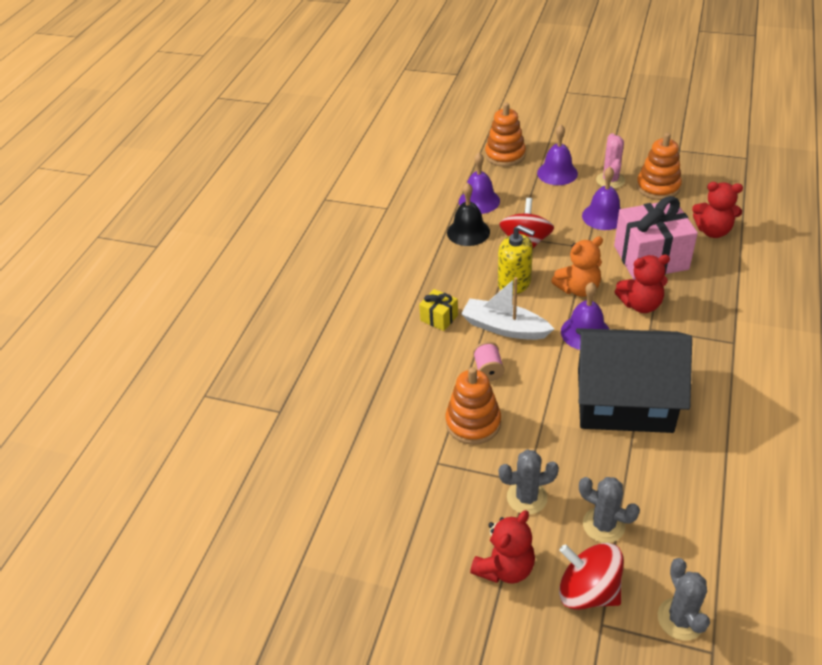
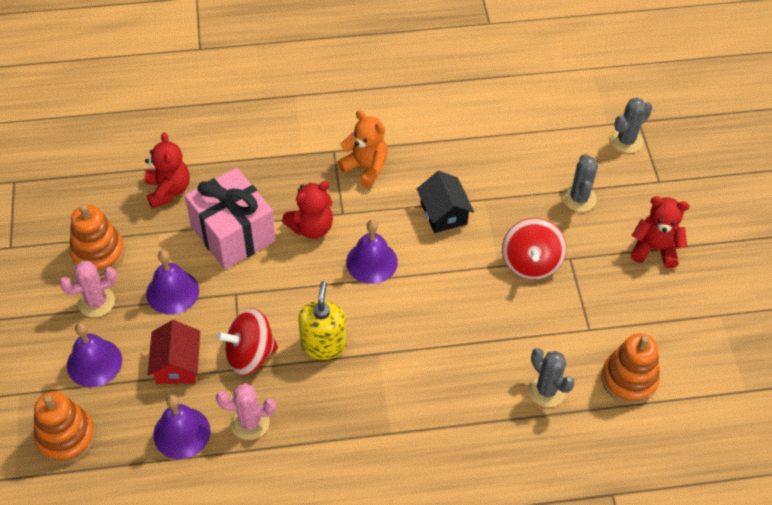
camera: 120 degrees left, 10 degrees up
(439, 318) = (410, 397): yellow gift -> none
(468, 232) = (250, 422): black bell -> pink cactus
(473, 423) = (531, 317): orange stacking toy -> orange stacking toy (629, 379)
(488, 370) = (460, 327): pink spool -> none
(504, 328) = (396, 332): white boat -> none
(527, 497) = (585, 253): grey cactus -> grey cactus (546, 390)
(536, 208) = (177, 364): none -> red house
(578, 289) = (309, 284): orange teddy bear -> orange teddy bear (365, 167)
(588, 591) = (639, 194): red spinning top -> red spinning top (531, 263)
(624, 400) = (443, 213): black house -> black house, size x0.48
(640, 304) = (311, 227): red teddy bear -> red teddy bear turned 90 degrees clockwise

